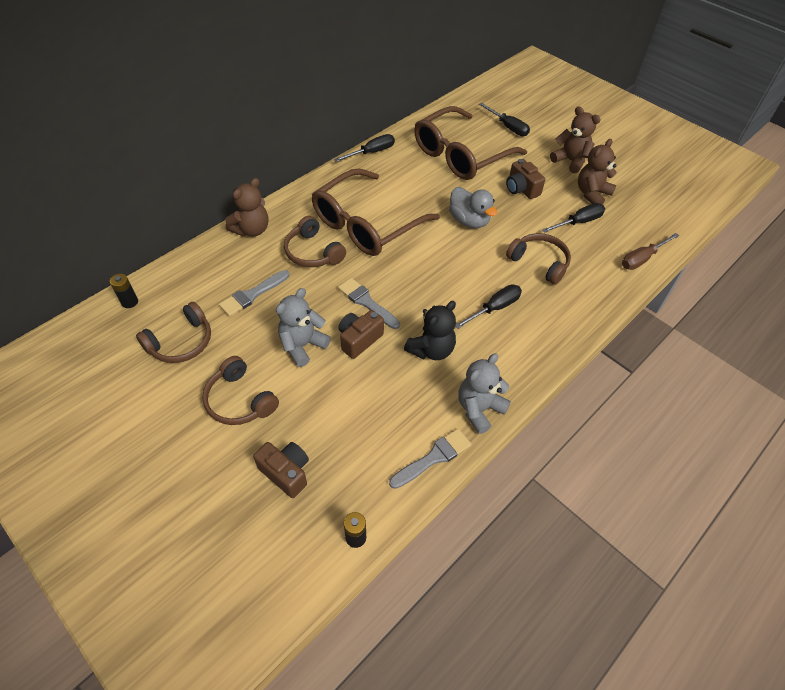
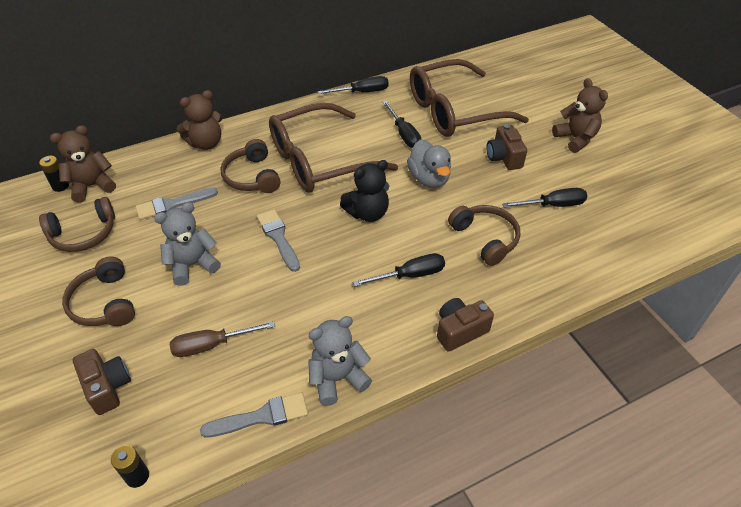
camera: 20 degrees right, 5 degrees down
(359, 340) = (251, 273): brown camera -> brown camera (460, 331)
(431, 349) = (319, 302): black teddy bear -> black teddy bear (367, 213)
(508, 127) = (521, 92): black screwdriver -> black screwdriver (404, 134)
(592, 194) = (584, 178): brown teddy bear -> brown teddy bear (92, 186)
(642, 259) = (611, 261): brown screwdriver -> brown screwdriver (212, 345)

